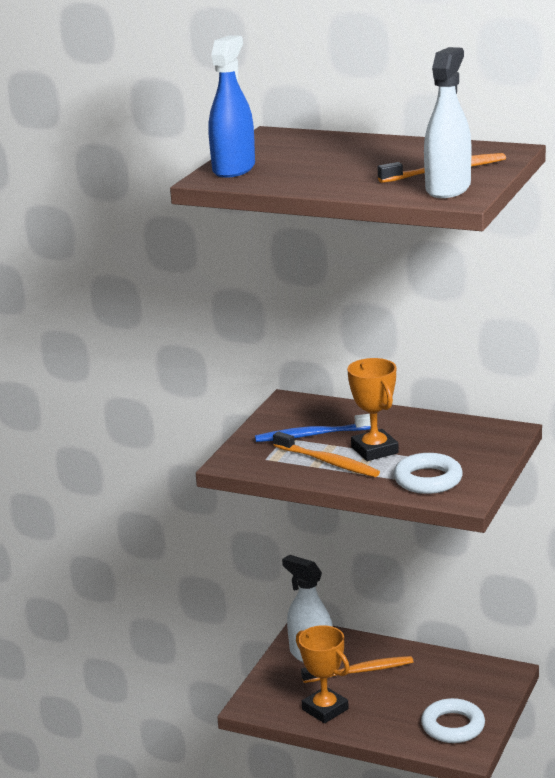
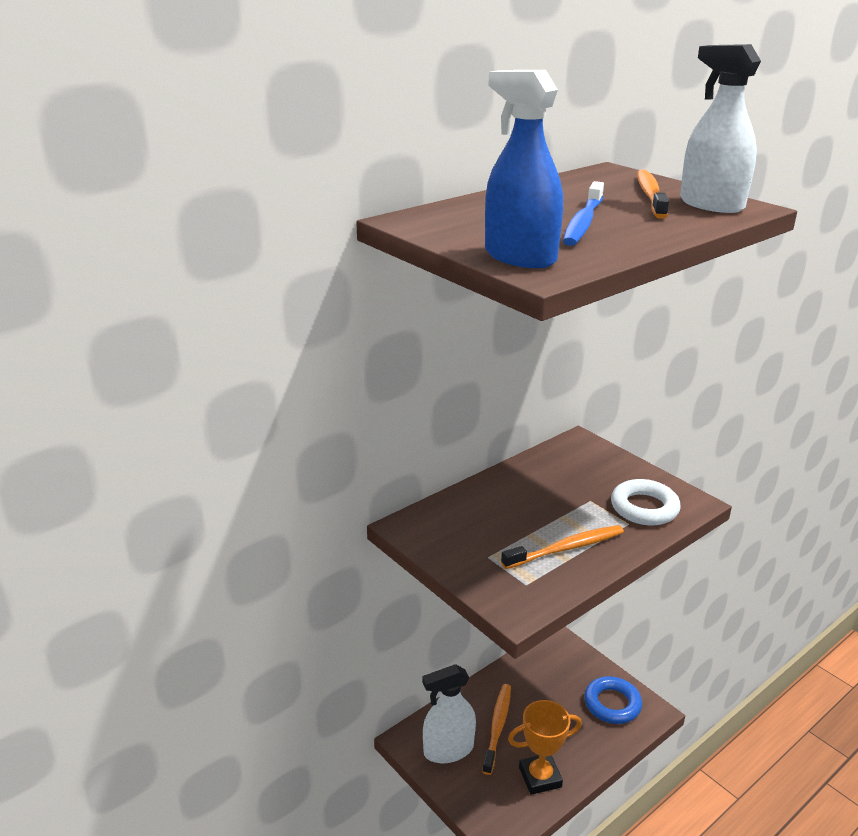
camera: 65 degrees left, 5 degrees up
(313, 435) = (499, 537): blue toothbrush -> blue toothbrush (583, 222)
(374, 450) = (562, 515): orange trophy -> none
(453, 726) = (612, 704): white ring -> blue ring

